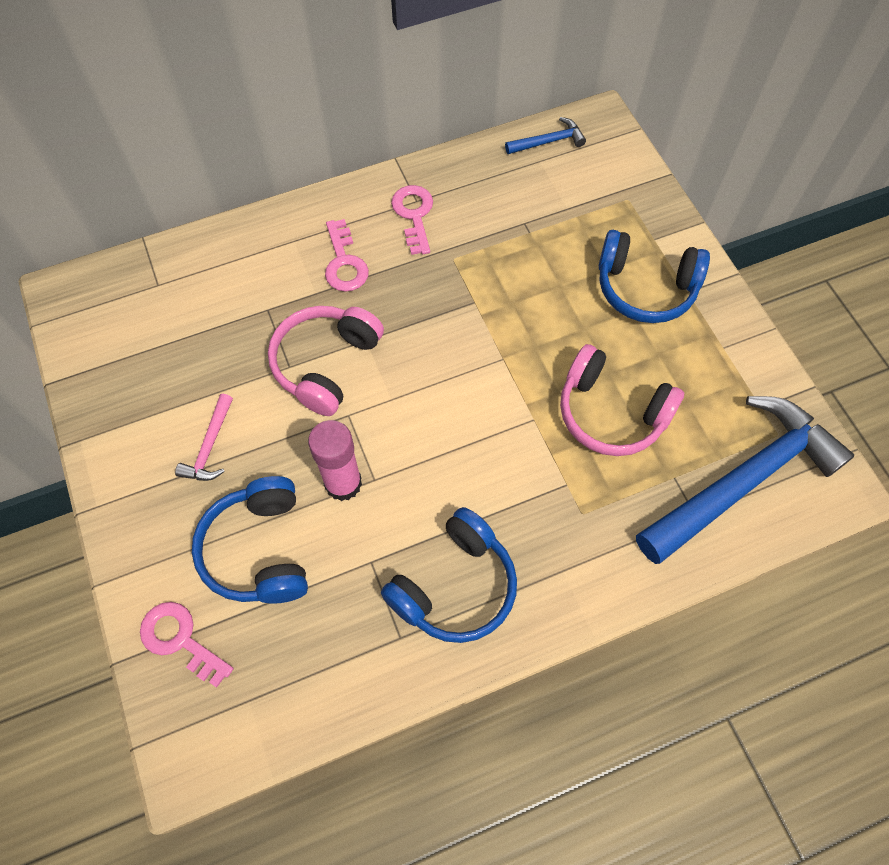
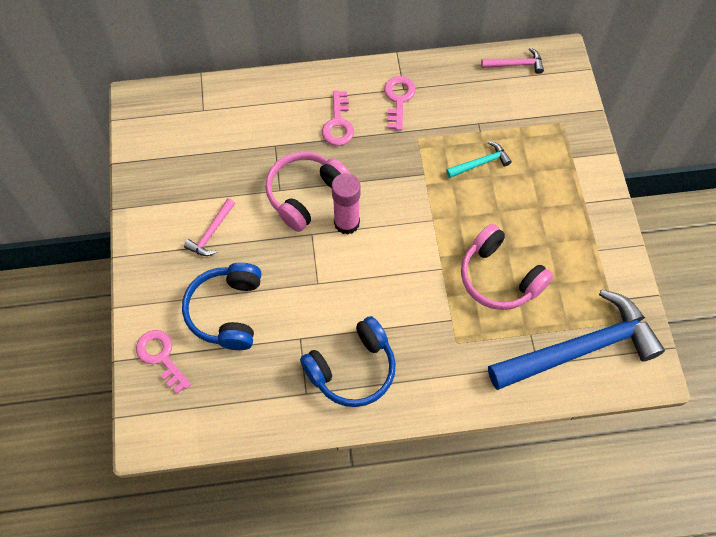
camera: 15 degrees right, 0 degrees up
(343, 483) = (295, 280): pink glue stick -> pink glue stick (346, 223)
(542, 272) = (480, 163): none -> turquoise hammer
(548, 141) = (515, 64): blue hammer -> pink hammer
(645, 288) = (553, 192): blue headphones -> none

